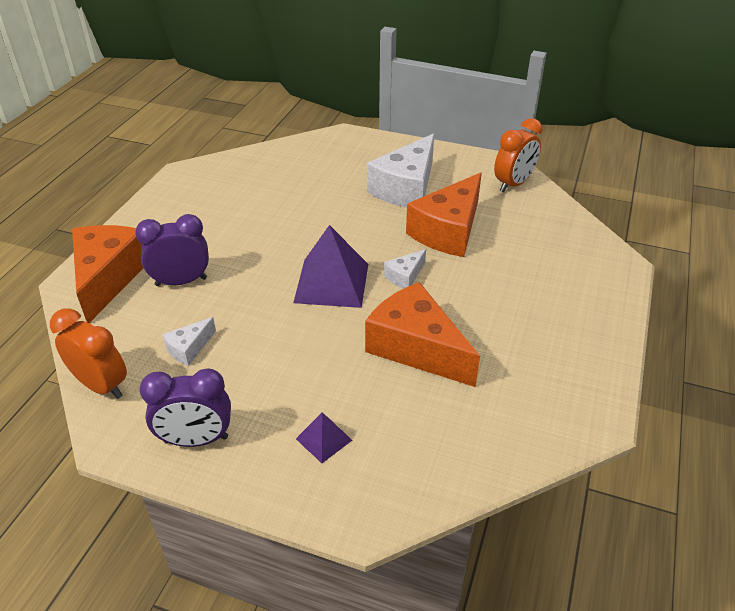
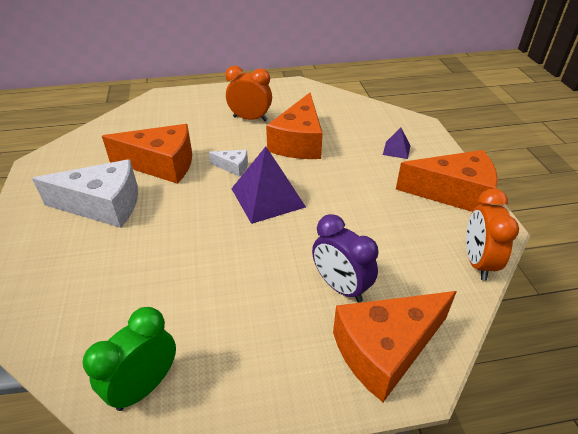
camera: 120 degrees left, 0 degrees up
(189, 348) = (399, 236): white cheese -> none
(196, 439) = (453, 193): purple clock -> orange cheese
(208, 176) = (144, 386): none -> green clock
(513, 184) = (73, 152): orange clock -> orange clock (250, 119)

